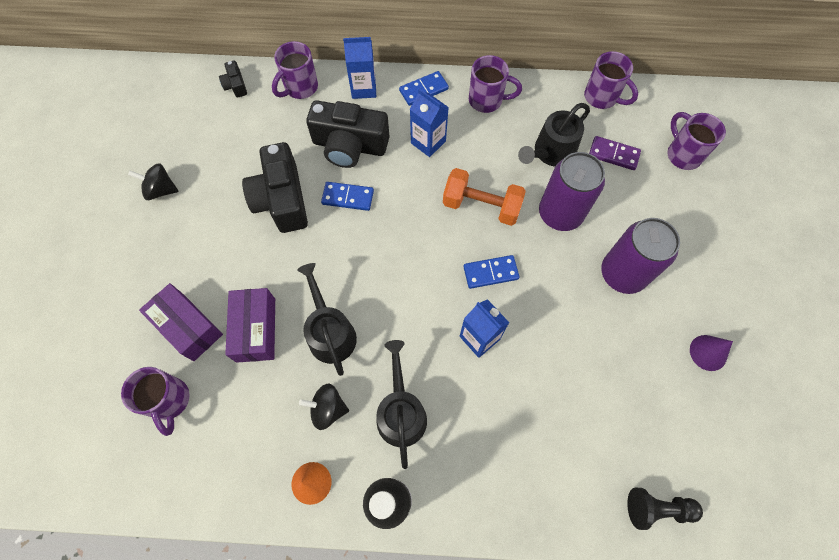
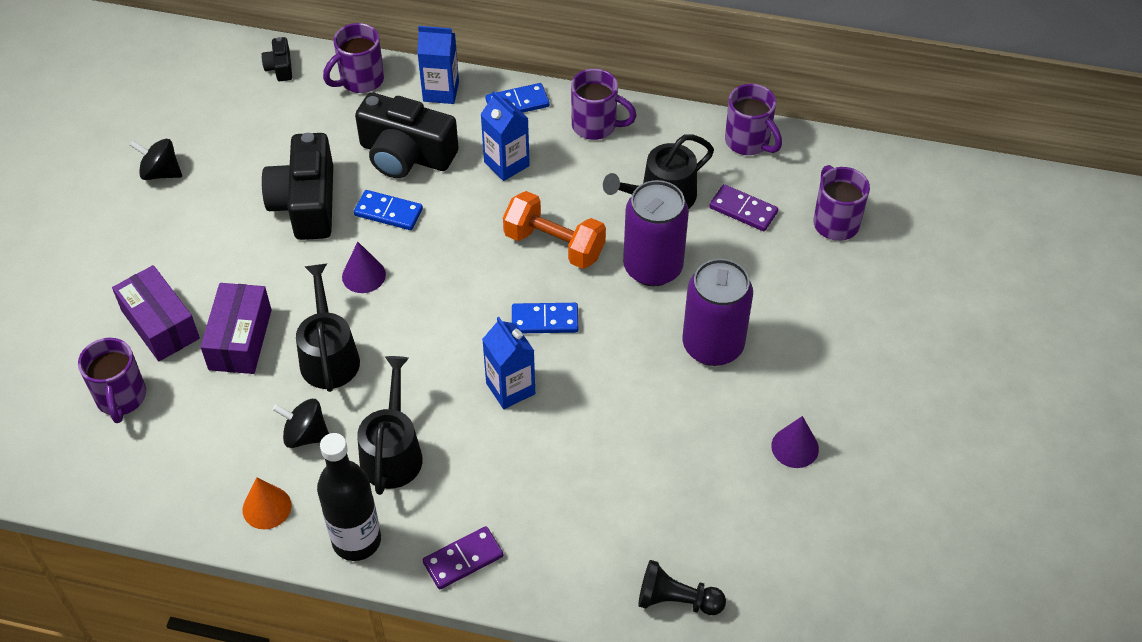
camera: 10 degrees right, 15 degrees down
(341, 256) = (363, 275): none -> purple cone
(481, 502) = (463, 559): none -> purple domino

